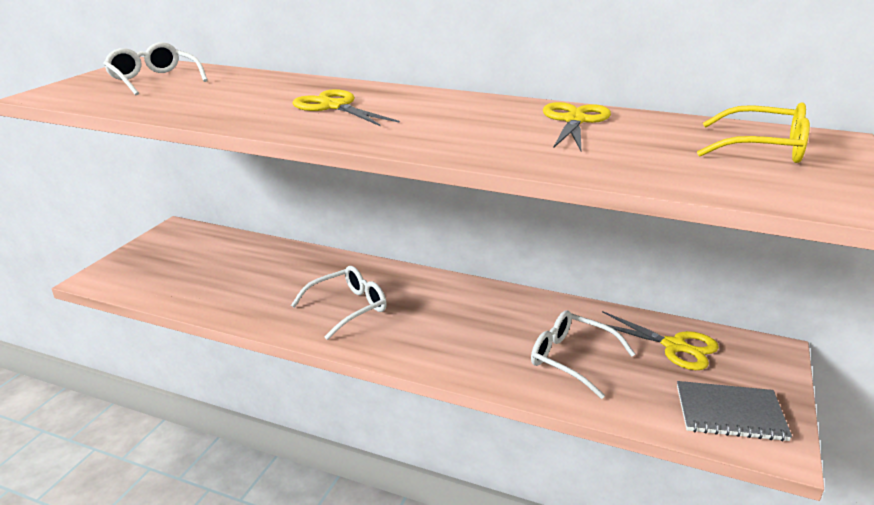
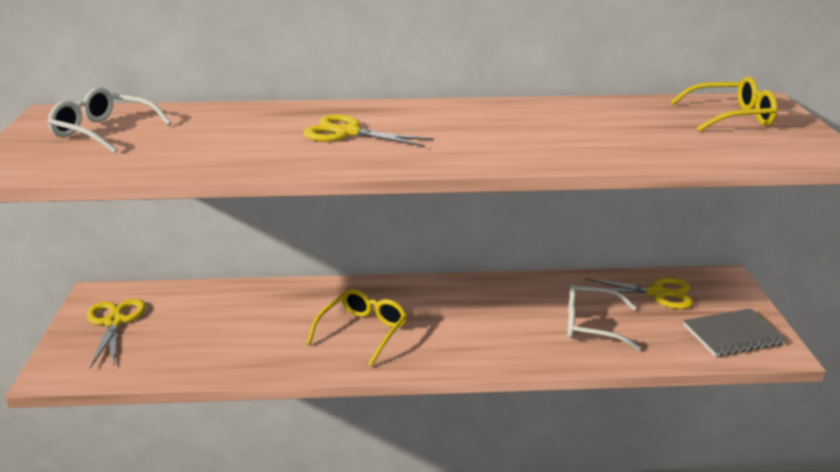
camera: 25 degrees left, 0 degrees up
(348, 308) = (363, 331): white glasses -> yellow glasses
(574, 121) = (572, 114): yellow scissors -> yellow scissors (114, 322)

